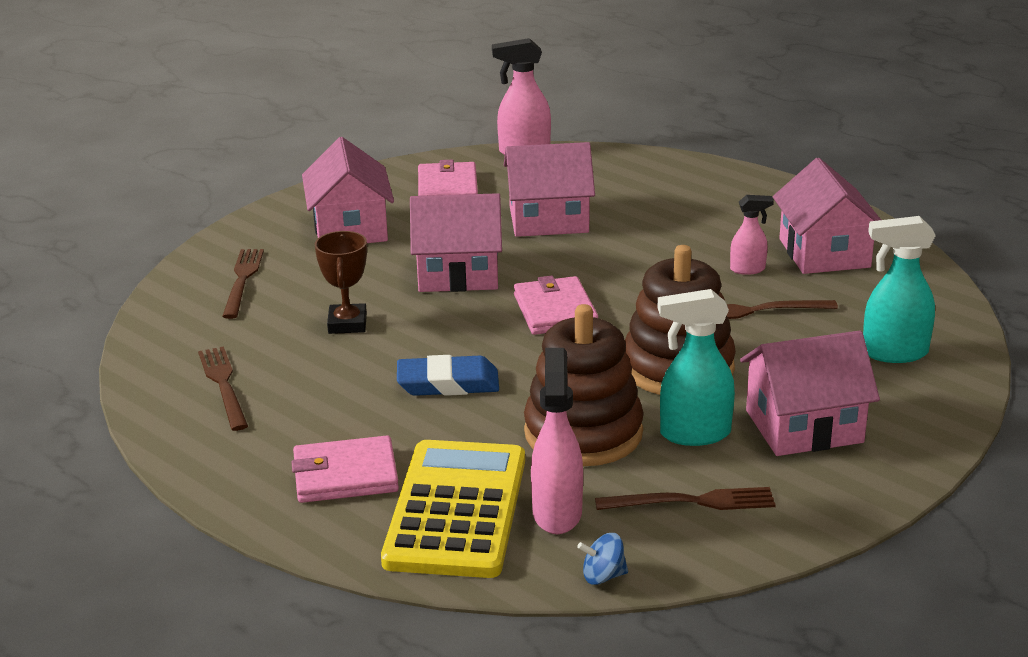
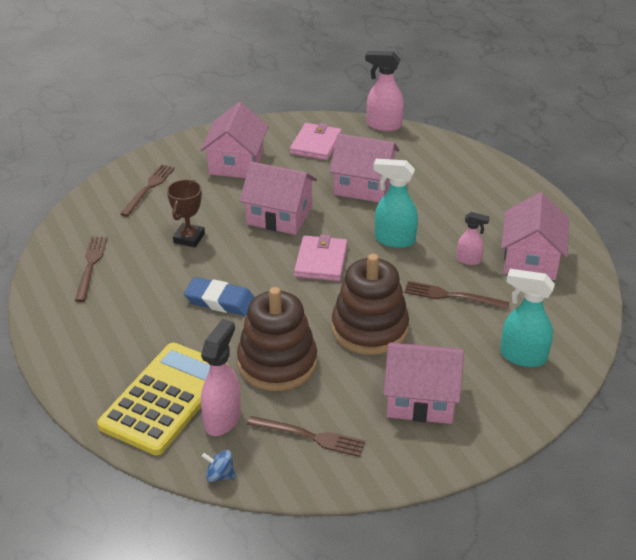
camera: 20 degrees right, 10 degrees up
(345, 475) = (118, 353): pink wallet -> none
(694, 434) = (345, 384): turquoise spray bottle -> turquoise spray bottle (394, 240)

